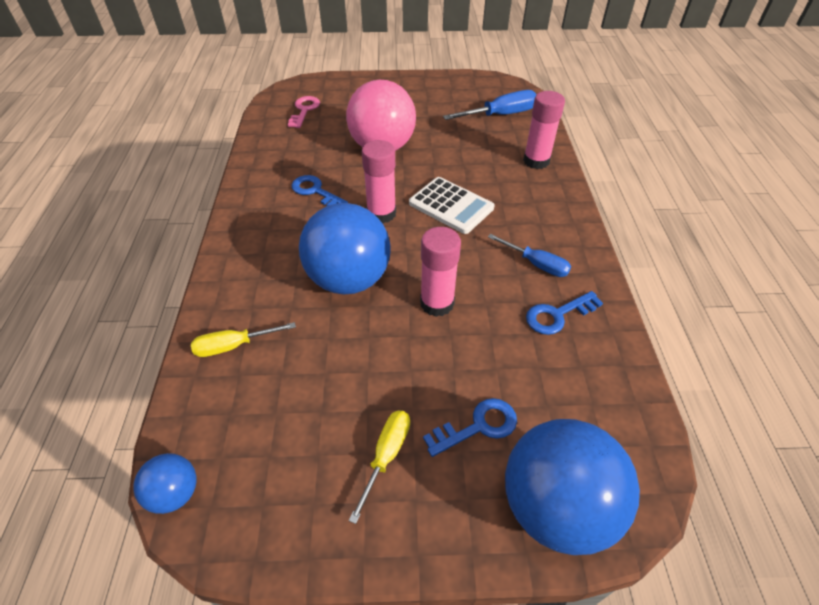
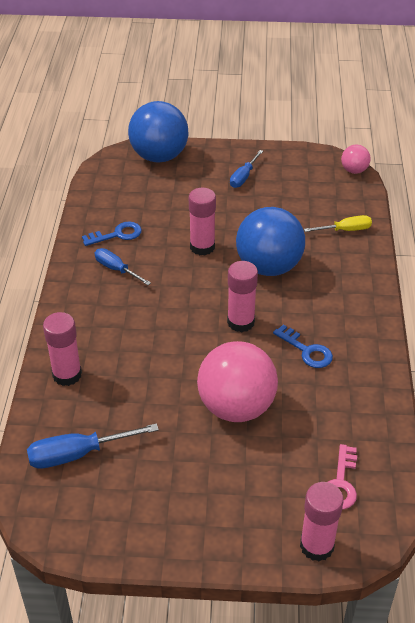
camera: 175 degrees left, 5 degrees down
(175, 493) = (354, 170): blue ball -> pink ball
(327, 84) = (316, 546): none -> pink glue stick
(386, 455) = (243, 177): yellow screwdriver -> blue screwdriver
(451, 206) = (173, 326): white calculator -> none
(478, 426) = (190, 185): blue key -> none

